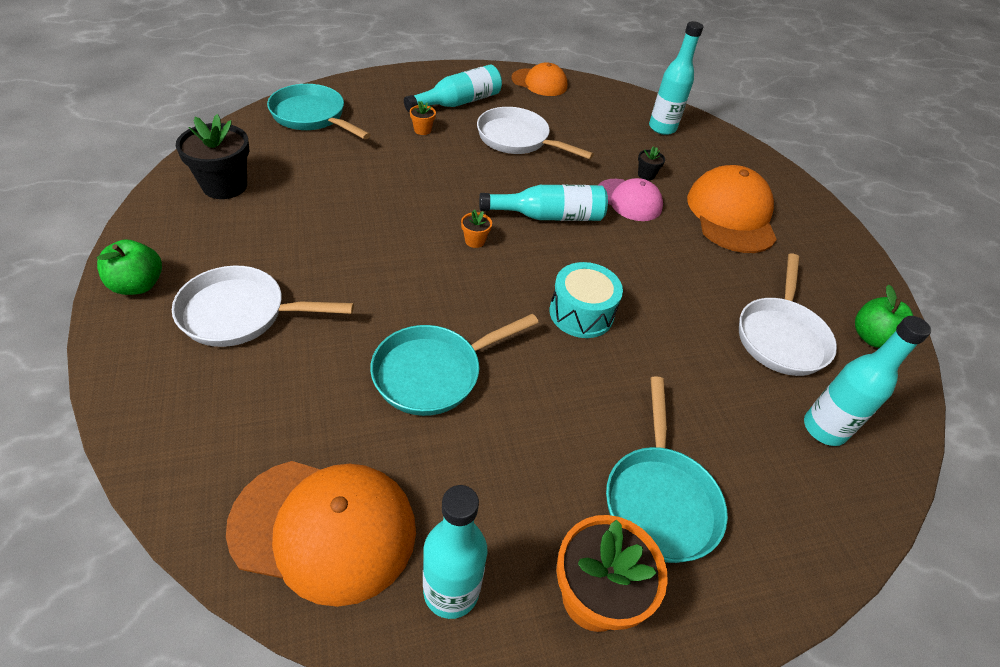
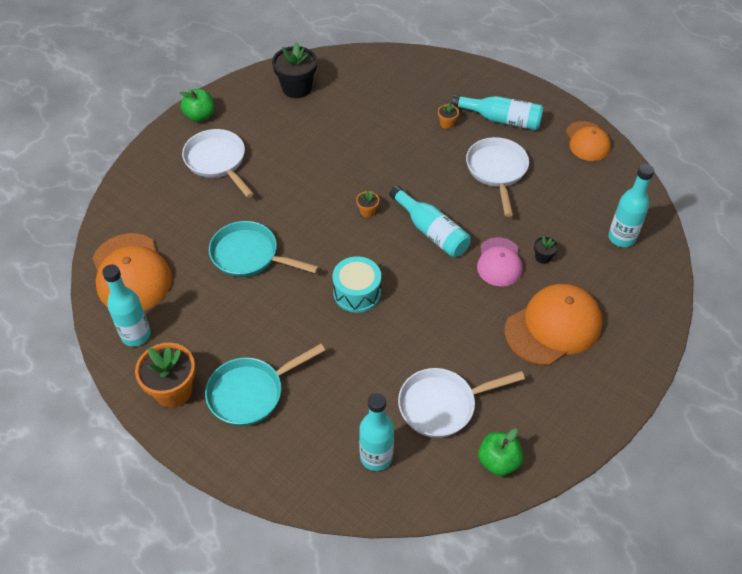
camera: 60 degrees right, 5 degrees up
(312, 116) = (397, 72): turquoise pan -> none

